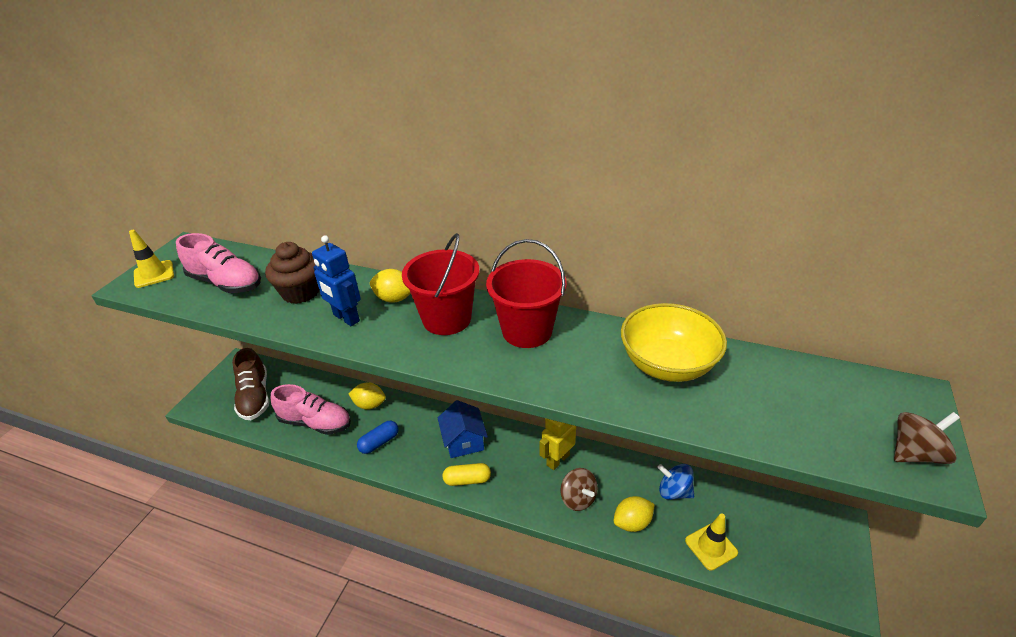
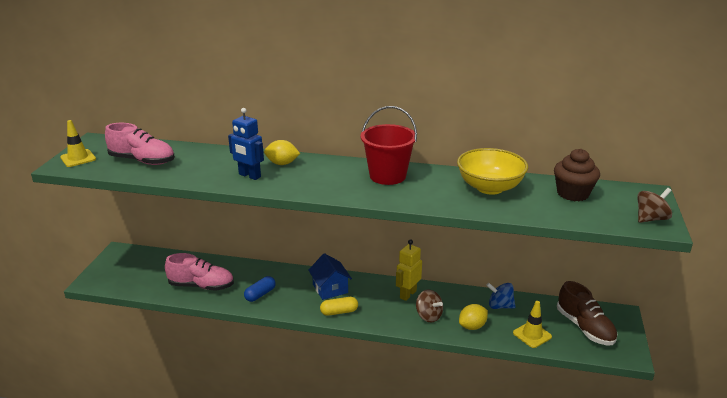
camera: 10 degrees left, 10 degrees down
(255, 397) = (142, 273): brown shoe -> brown shoe (585, 327)
(301, 292) = (207, 163): brown cupcake -> brown cupcake (572, 193)
(369, 405) = (245, 271): yellow lemon -> none
(447, 319) = (326, 172): red bucket -> none

